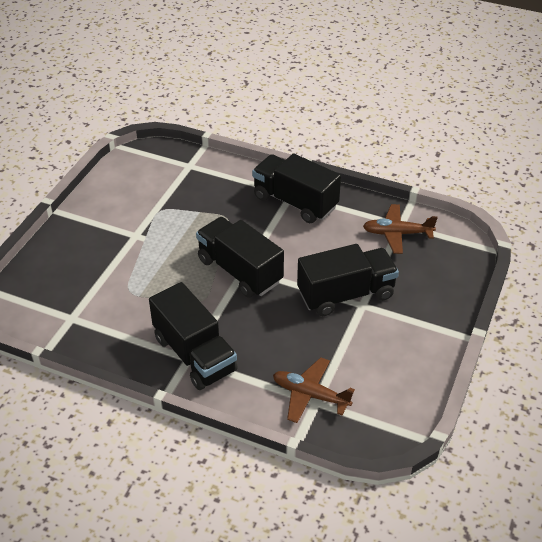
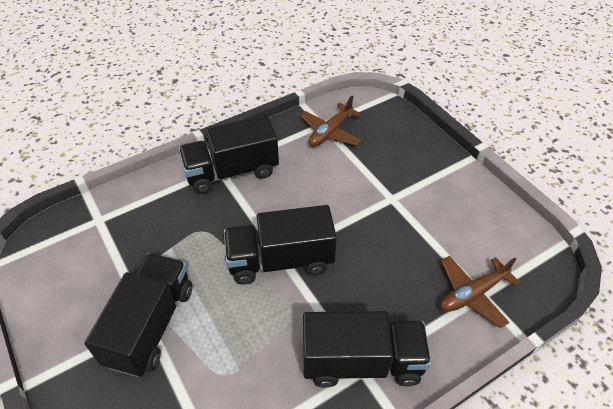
camera: 55 degrees left, 5 degrees up
(346, 294) = (372, 202): black truck -> black truck (151, 325)

